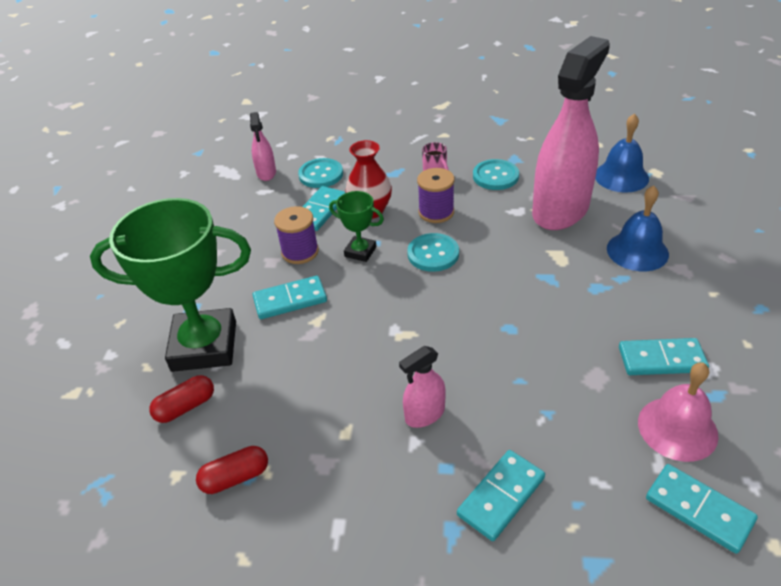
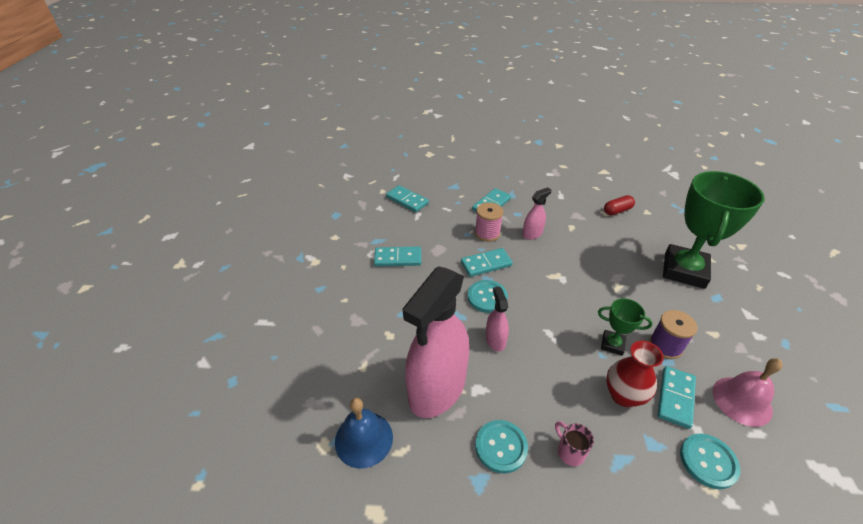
camera: 175 degrees right, 0 degrees up
(185, 407) = (667, 238): red capsule -> none
(204, 346) = (684, 270): green trophy -> green trophy turned 60 degrees counterclockwise
(266, 173) = (779, 469): pink spray bottle -> pink spray bottle (495, 340)
(290, 300) = (646, 301): turquoise domino -> turquoise domino (486, 264)
(433, 254) = (549, 340): turquoise button -> turquoise button (487, 297)
(436, 212) = (557, 391): purple spool -> none
(509, 414) = (487, 233): none -> pink spool
(637, 251) = (383, 338): blue bell -> none
(677, 428) = (403, 227): pink bell -> pink bell (742, 401)

